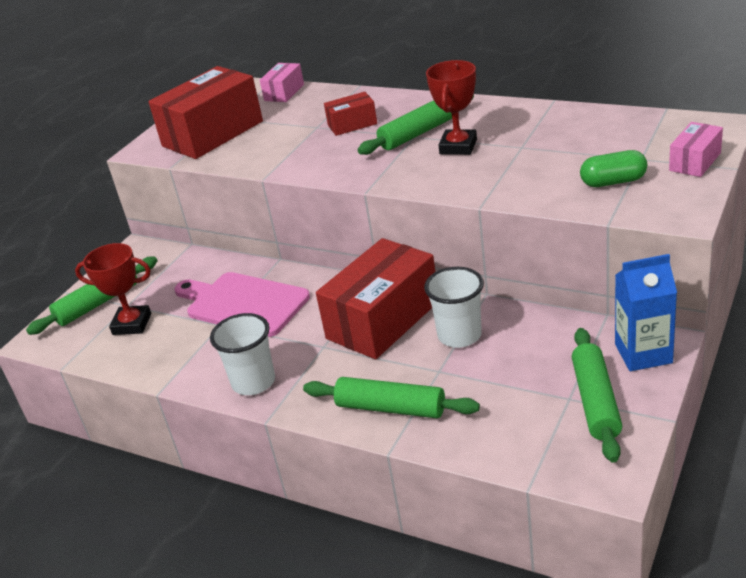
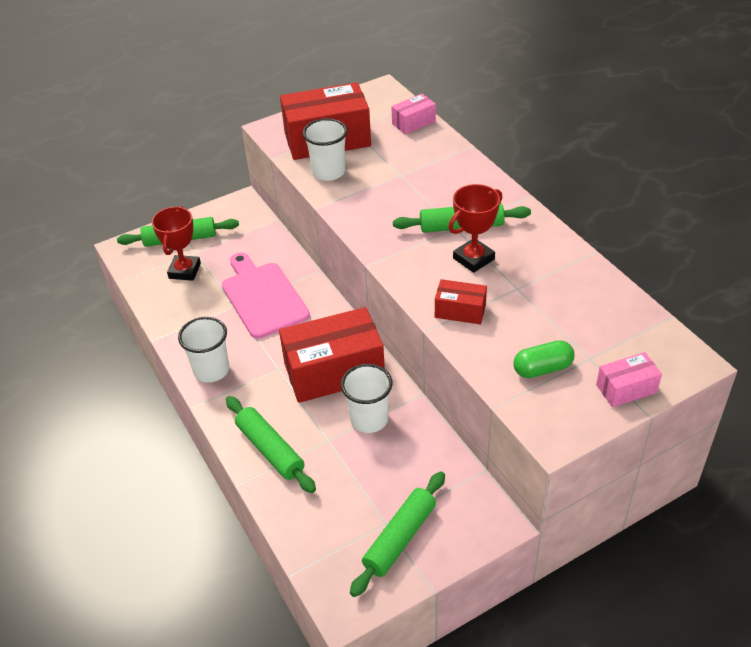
camera: 30 degrees right, 10 degrees up
(132, 324) = (185, 271): red trophy -> red trophy turned 60 degrees clockwise
(243, 152) = (328, 172): none -> white cup
(352, 124) = (426, 187): red box -> red box (460, 311)
(613, 182) = (542, 369): green capsule -> green capsule turned 45 degrees counterclockwise
(643, 353) = (473, 522): blue carton -> none

